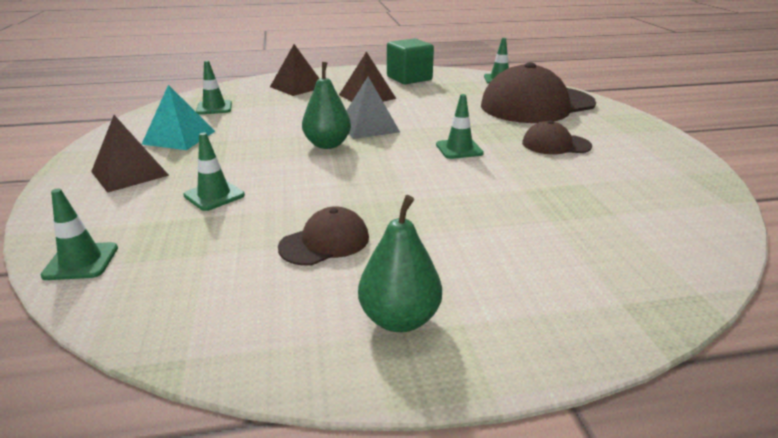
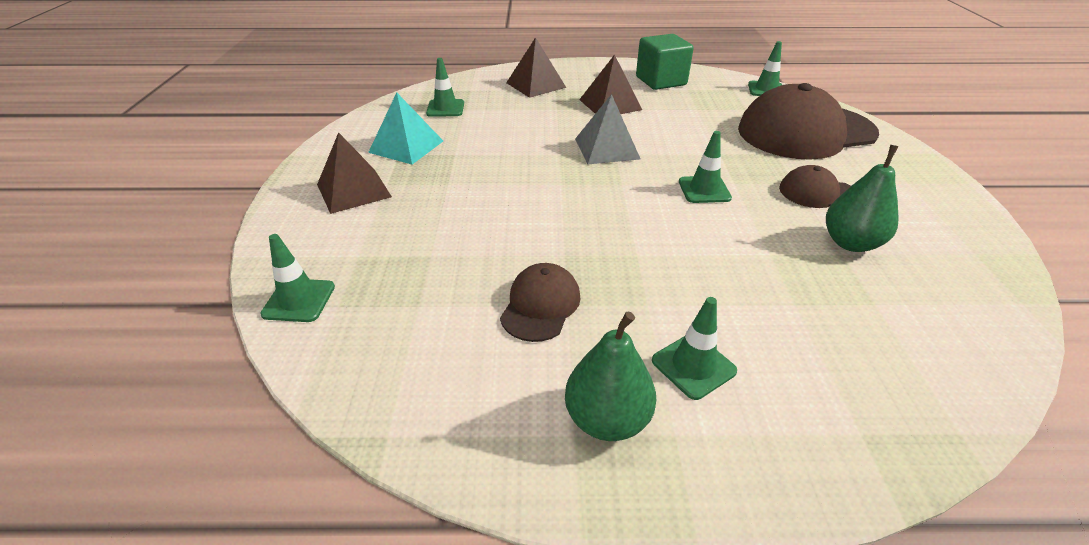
camera: 10 degrees right, 10 degrees up
(214, 195) = (434, 229): green traffic cone -> green traffic cone (693, 366)
(325, 242) = (541, 305): brown cap -> brown cap turned 45 degrees counterclockwise
(327, 145) = (559, 170): green pear -> green pear (850, 243)

